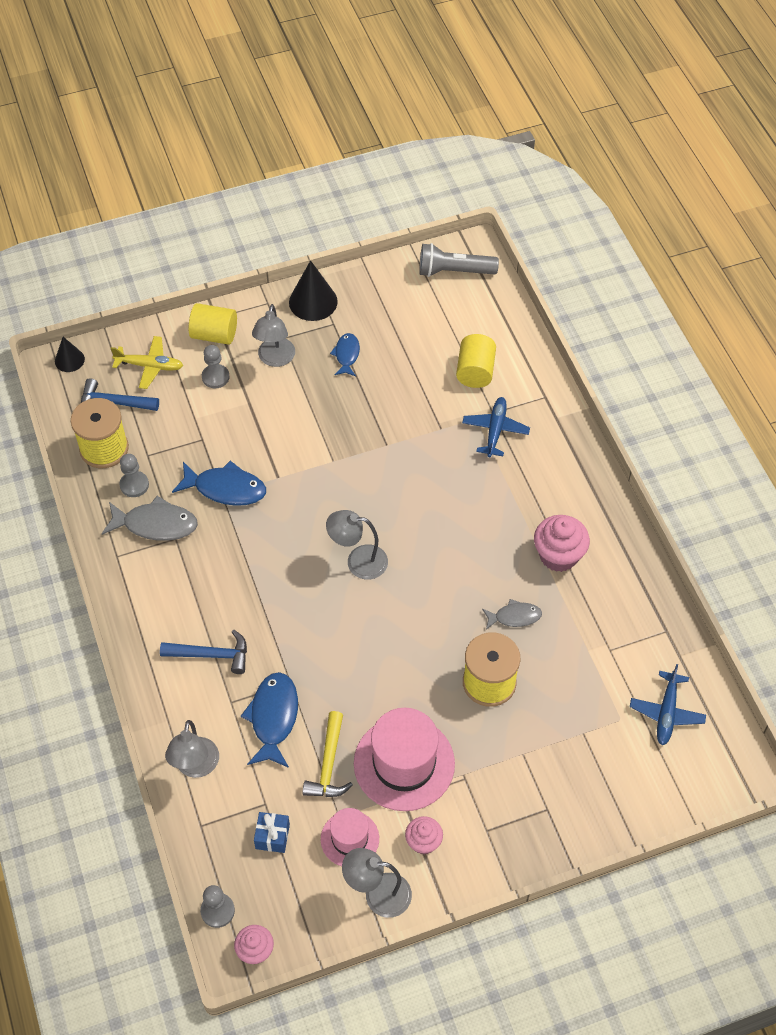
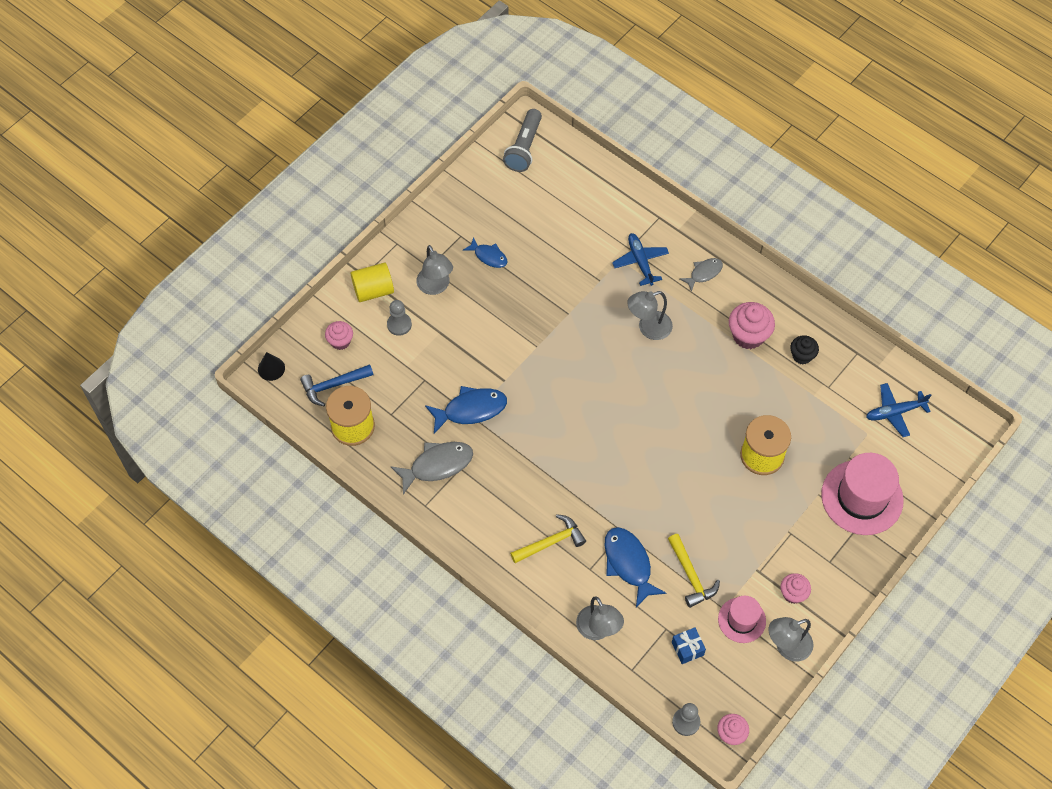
camera: 30 degrees left, 5 degrees up
(134, 485) = (398, 443): grey pawn -> none
(150, 366) = (340, 341): yellow plane -> pink cupcake
(211, 655) = (551, 542): blue hammer -> yellow hammer
(313, 302) = (432, 225): black cone -> none
(346, 355) = (488, 256): blue fish -> blue fish turned 150 degrees clockwise
(358, 561) = (609, 414): grey lamp -> grey lamp (648, 328)
(404, 763) = (742, 546): pink hat -> pink hat (862, 497)
(454, 271) = (524, 148): grey flashlight -> grey flashlight turned 45 degrees counterclockwise
(475, 371) = (595, 222): yellow cylinder -> none
(514, 617) = (747, 397): grey fish -> grey fish (704, 273)
(602, 604) = (802, 356): none -> black cupcake
(666, 713) = (894, 412): blue plane -> blue plane turned 90 degrees clockwise

